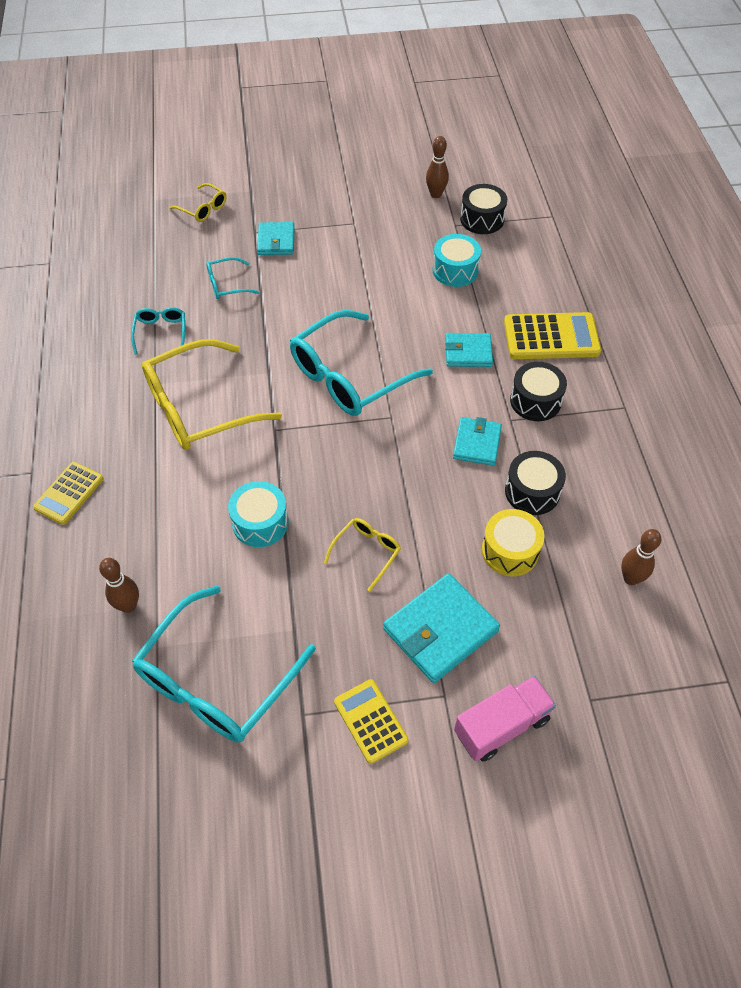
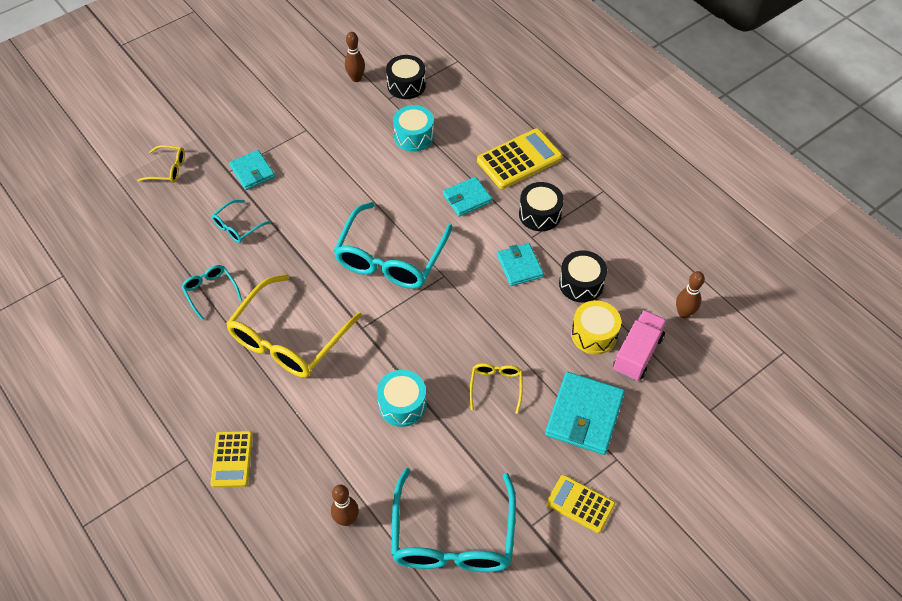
camera: 30 degrees left, 0 degrees up
(501, 726) = (666, 458): pink truck -> pink truck (637, 354)

